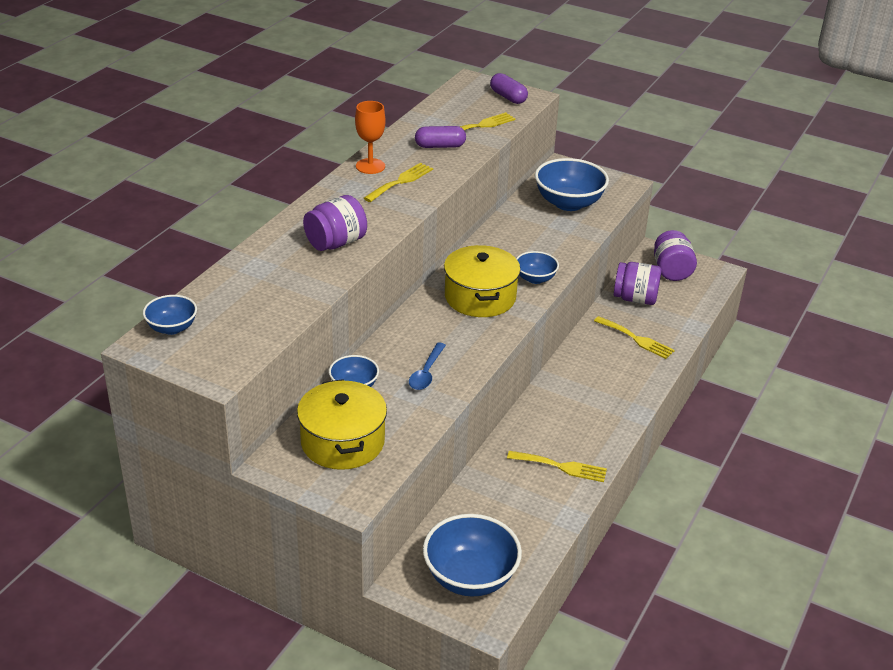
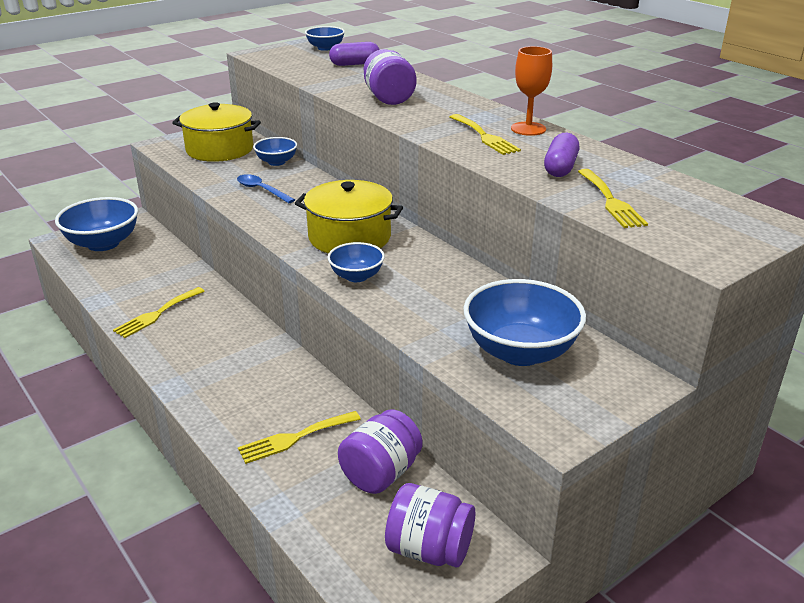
camera: 115 degrees right, 5 degrees down
(508, 97) = (707, 239): purple capsule -> purple capsule (355, 64)

